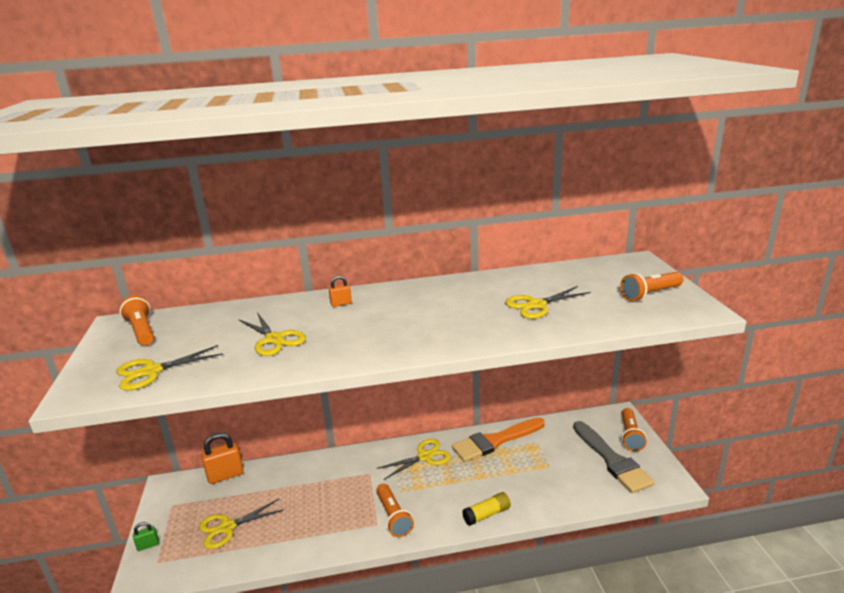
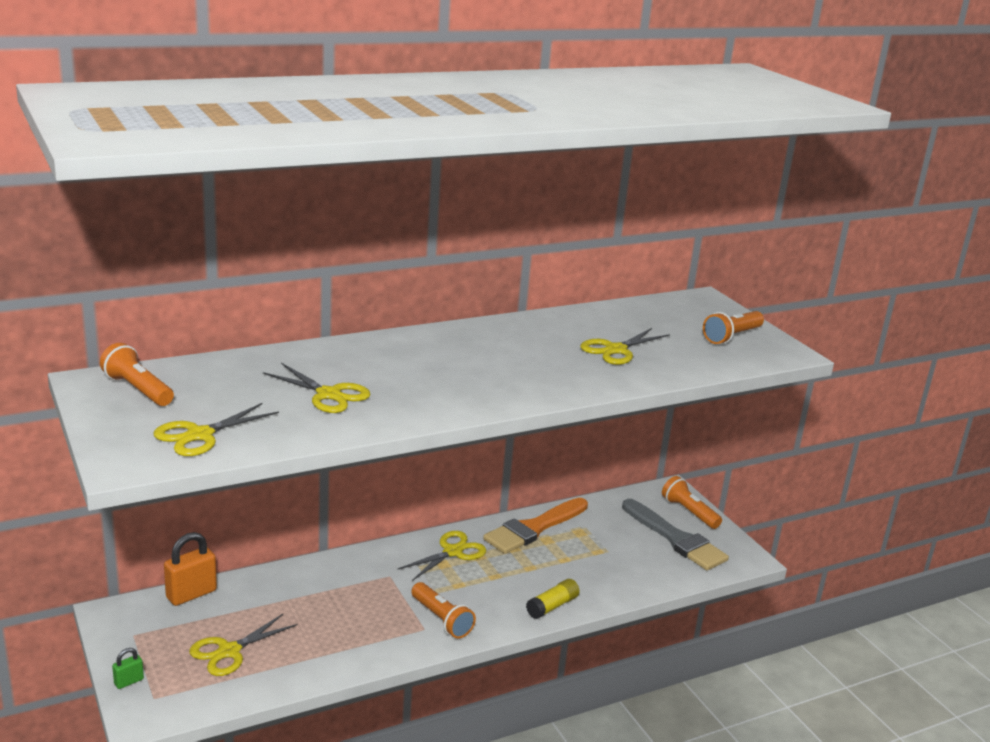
camera: 20 degrees left, 0 degrees up
(341, 304) = (382, 352): orange padlock -> none
(630, 436) = (689, 512): orange flashlight -> orange flashlight turned 150 degrees clockwise

